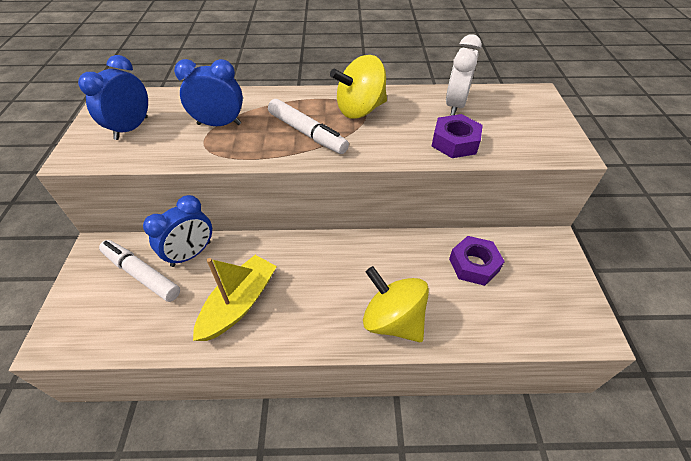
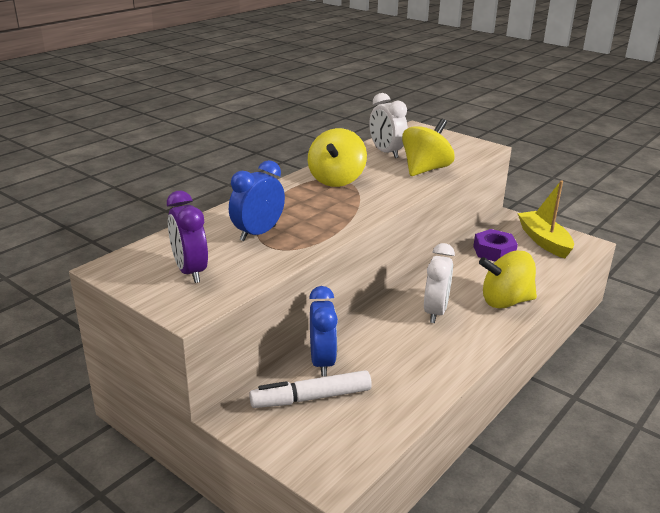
camera: 50 degrees left, 20 degrees down
(131, 128) = (190, 271): blue clock -> purple clock
(239, 304) = (412, 358): yellow boat -> yellow boat (544, 241)
(307, 133) = (333, 207): white marker -> none
(323, 280) = (435, 312): none -> white clock
(455, 142) = (425, 169): purple nut -> yellow spinning top

